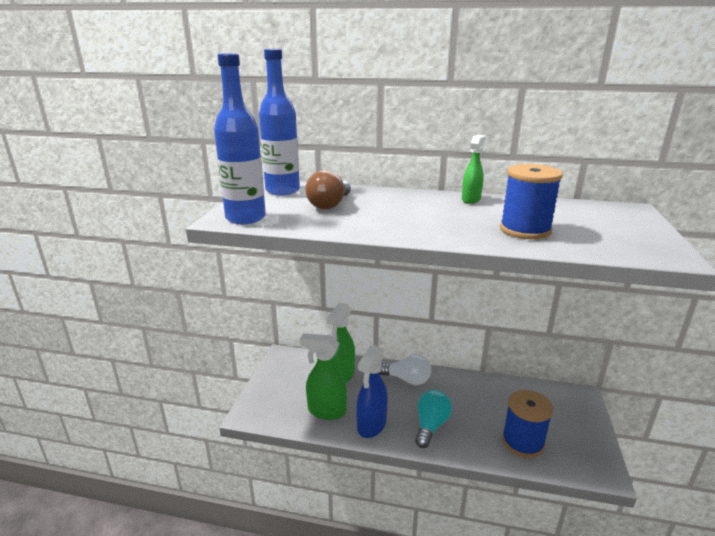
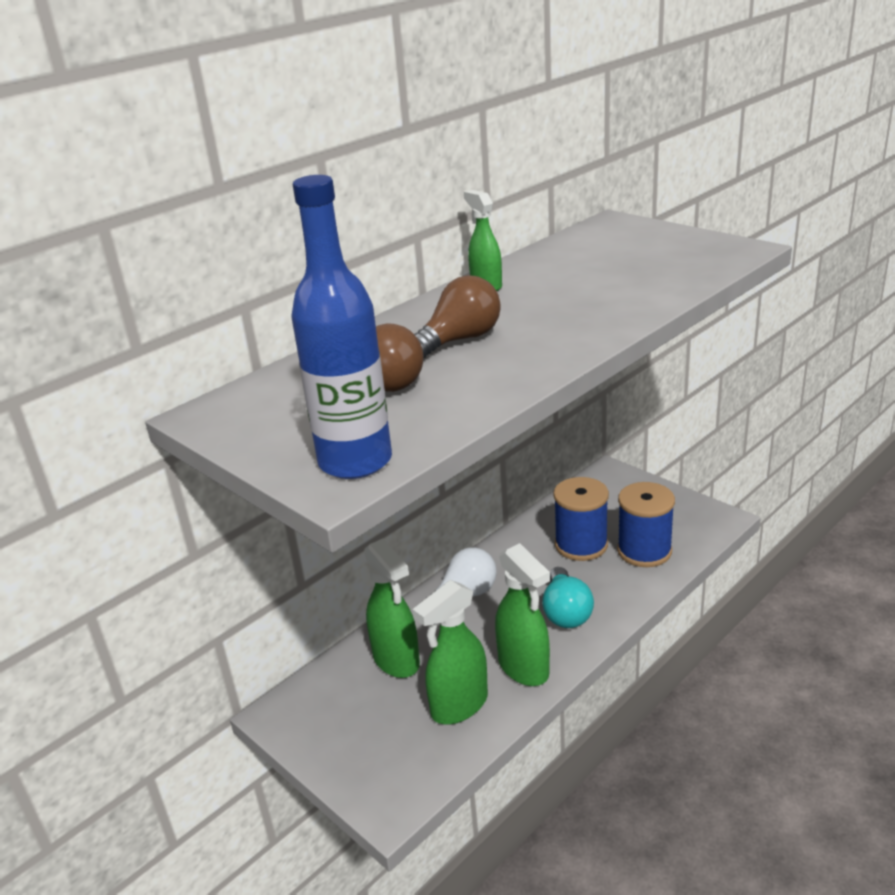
camera: 55 degrees left, 5 degrees up
(282, 191) = (261, 407): blue bottle -> none
(371, 425) = (524, 668): blue spray bottle -> green spray bottle
(394, 209) = (459, 340): none -> brown light bulb
(430, 425) = (566, 612): turquoise light bulb -> turquoise light bulb turned 150 degrees counterclockwise
(525, 230) = (616, 287): blue spool -> blue spool (581, 545)

